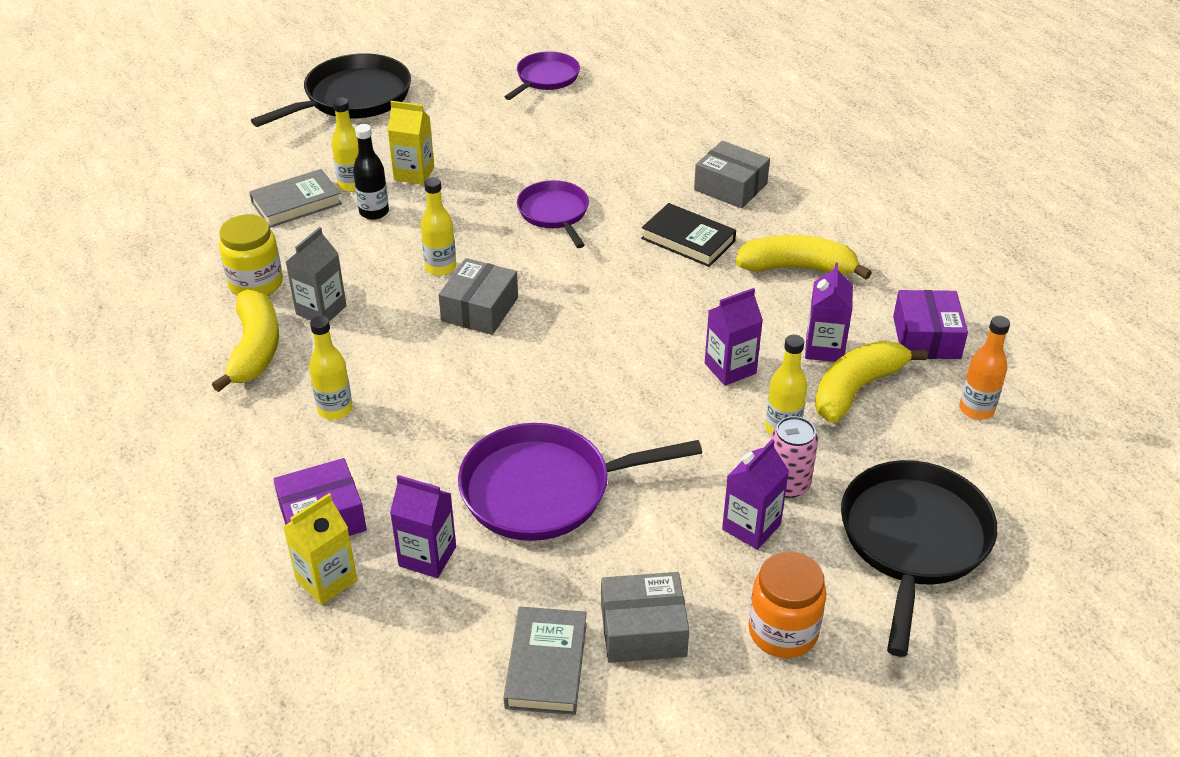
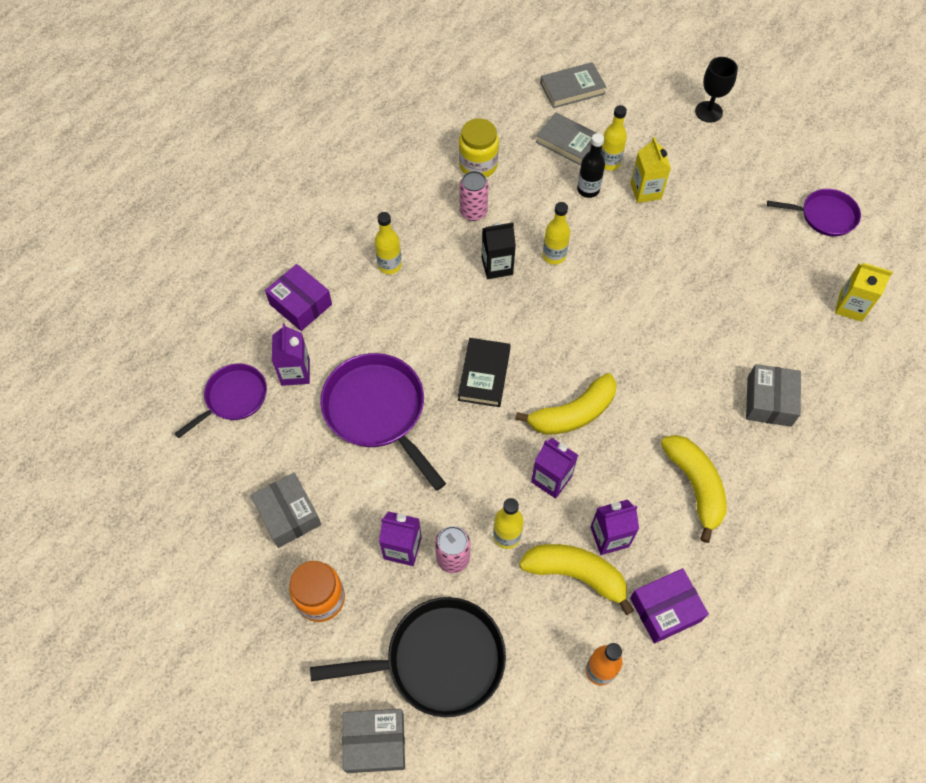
camera: 65 degrees right, 20 degrees up
(255, 349) = (419, 197): yellow banana -> yellow banana (573, 413)
(321, 310) = (473, 212): grey carton -> pink can
(326, 580) = (256, 330): yellow carton -> yellow carton (850, 307)
(353, 98) = (708, 112): black pan -> black goblet
(416, 316) = (497, 266): none -> black carton
(479, 309) = (525, 298): grey box -> grey box (375, 742)
(546, 665) = (241, 472): grey book -> grey book (572, 88)
(554, 213) = (657, 296): purple pan -> purple pan (233, 398)
(688, 240) = (681, 396): black book -> black book (484, 374)

